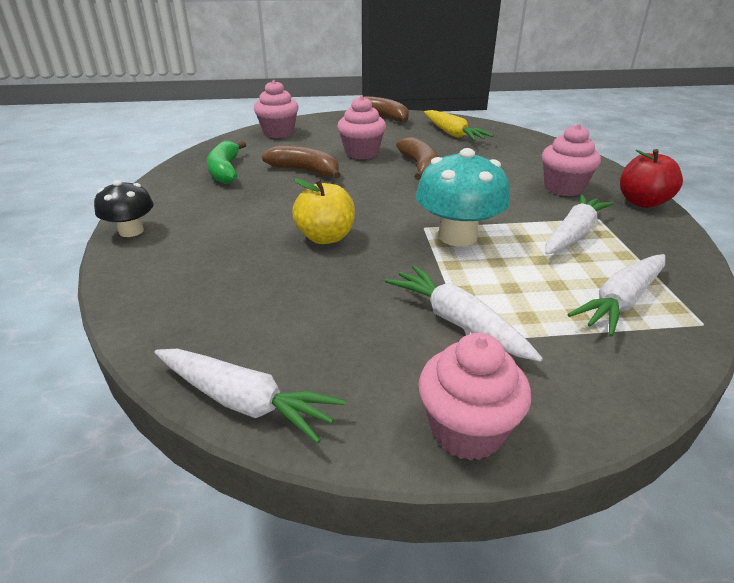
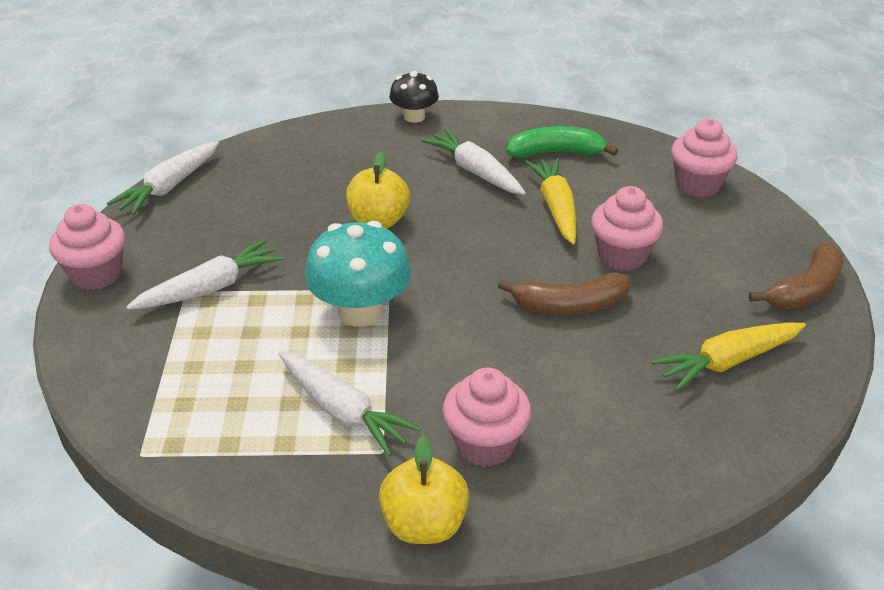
camera: 95 degrees right, 5 degrees up
(305, 171) = (556, 208): brown banana -> yellow carrot
(621, 301) = (198, 404): white carrot -> white carrot (475, 172)
(642, 202) = (424, 524): red apple -> yellow apple

